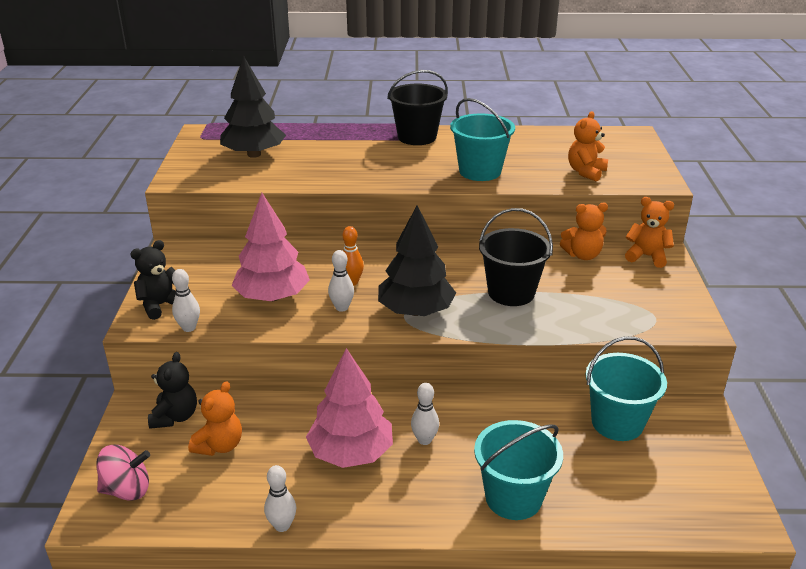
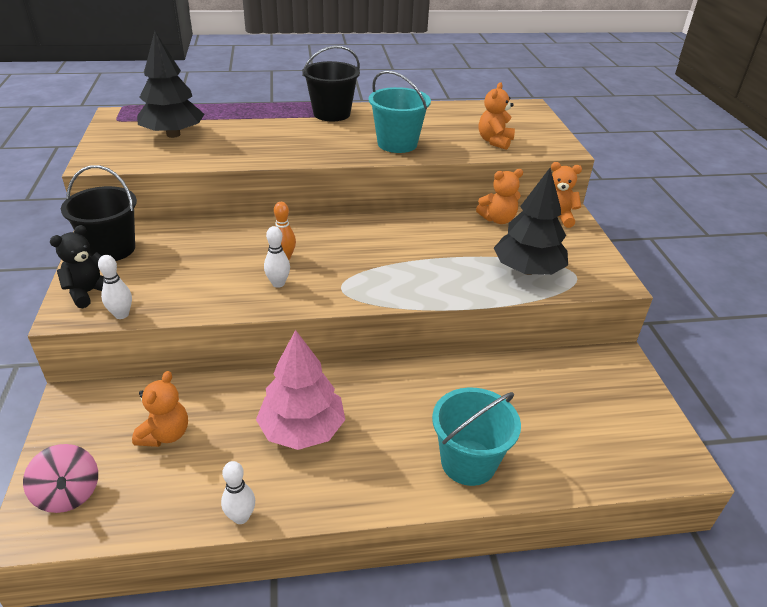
camera: 10 degrees left, 5 degrees up
(127, 490) = (68, 493): pink spinning top -> pink spinning top turned 75 degrees clockwise
(175, 417) = (115, 407): black teddy bear -> none
(272, 297) = (206, 276): pink tree -> none
(415, 311) = (352, 282): black tree -> black tree (527, 270)
(424, 440) = (373, 410): white bowling pin -> none
(511, 292) = (439, 259): black bucket -> black bucket (111, 249)
(617, 423) = (550, 377): turquoise bucket -> none

